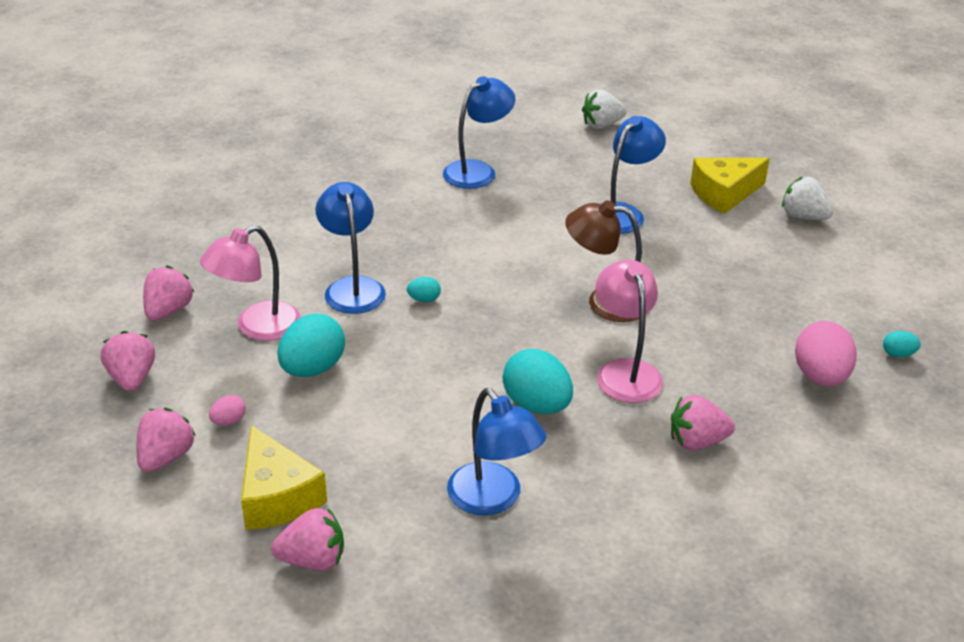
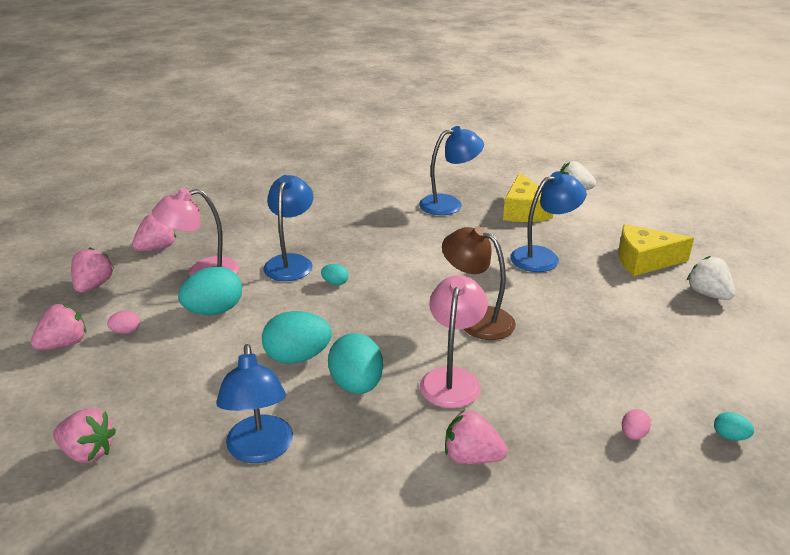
camera: 25 degrees right, 5 degrees down
(277, 496) = (108, 395): yellow cheese -> yellow cheese (524, 211)
(452, 394) = (297, 357): none -> turquoise egg
(820, 377) = (633, 434): pink egg -> pink egg, size x0.47

